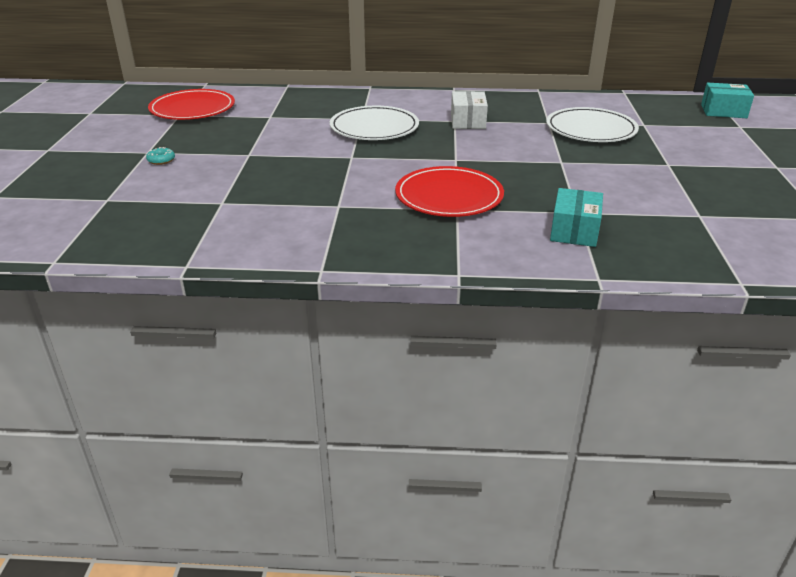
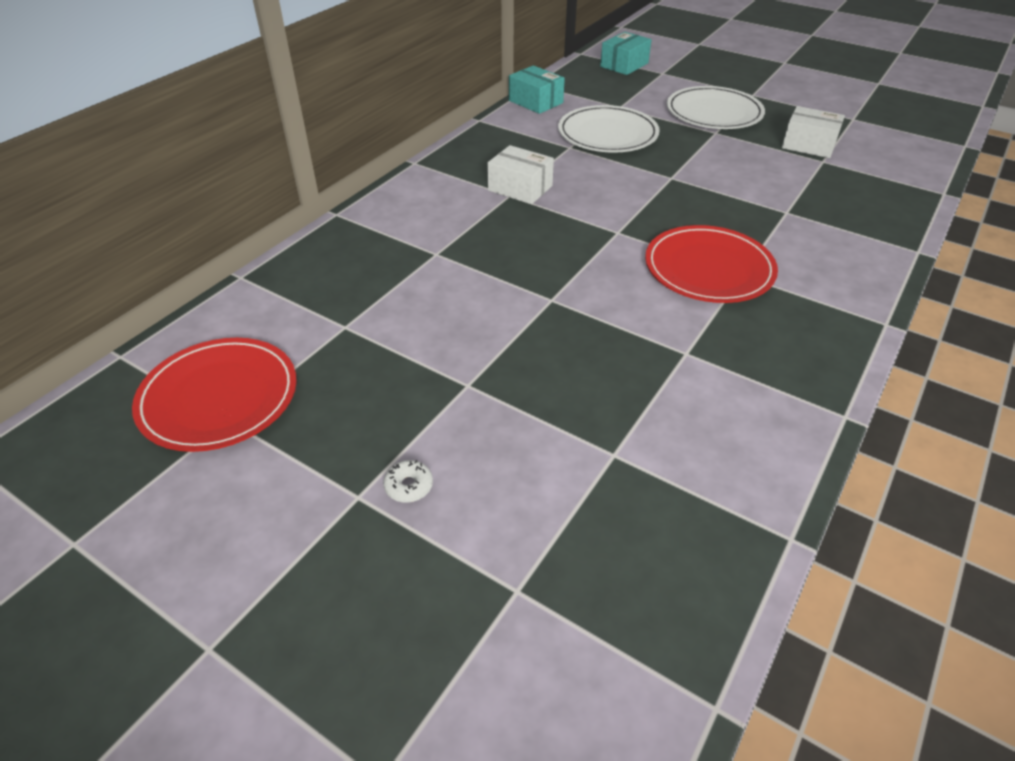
camera: 60 degrees left, 10 degrees up
(161, 160) = (408, 486): turquoise donut -> white donut
(374, 127) = (475, 254): white plate -> white plate (714, 112)
(574, 231) = (823, 228): turquoise box -> turquoise box (536, 102)
(720, 205) = (808, 145): none -> white box

